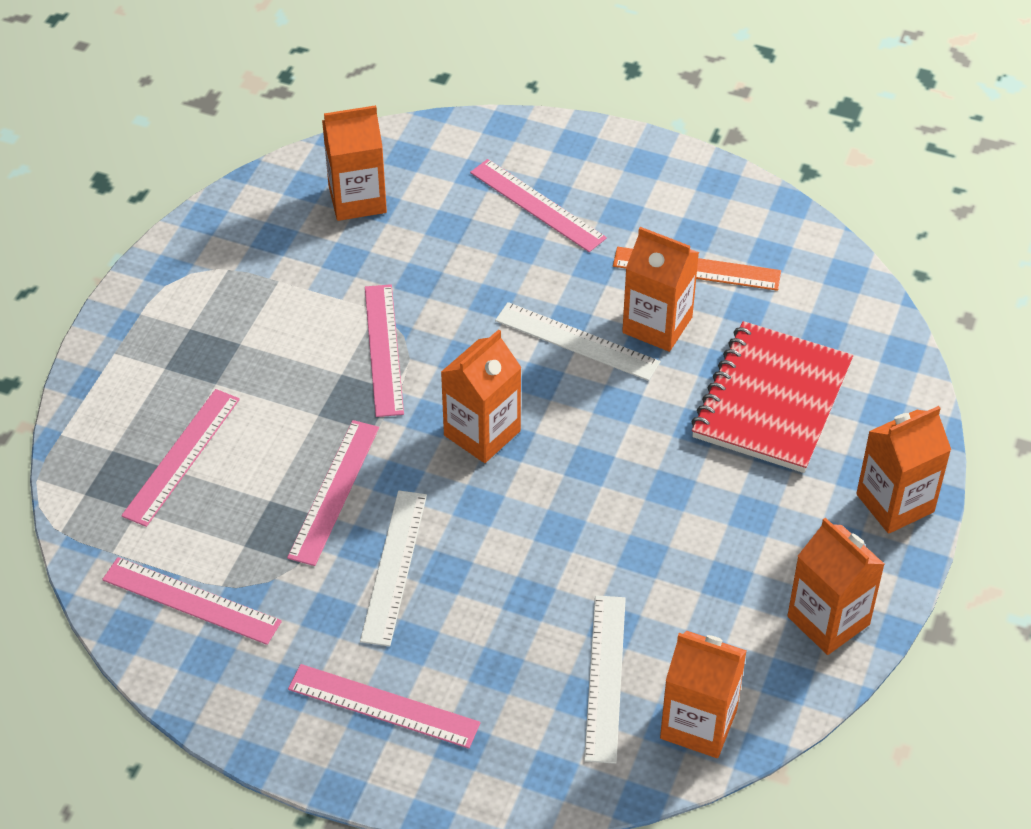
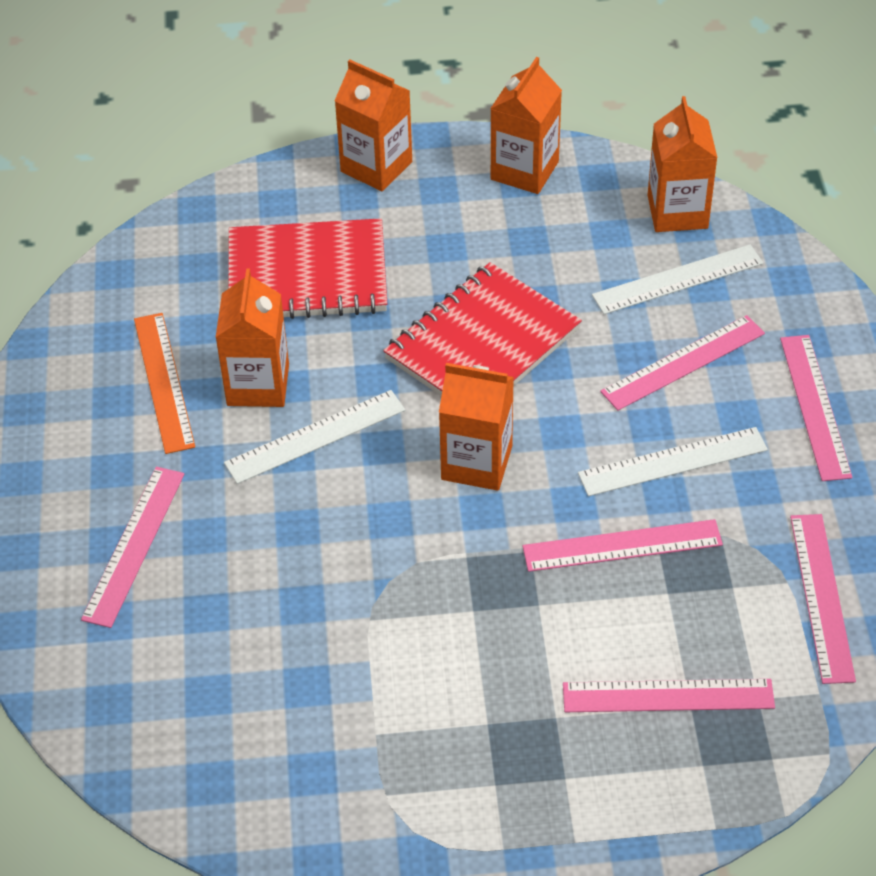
camera: 115 degrees left, 0 degrees up
(357, 199) = (207, 718): orange carton -> none
(383, 349) = (419, 589): pink ruler -> pink ruler (683, 363)
(577, 341) = (315, 437): white ruler -> white ruler turned 60 degrees clockwise
(613, 491) = (482, 344): none -> red notebook

